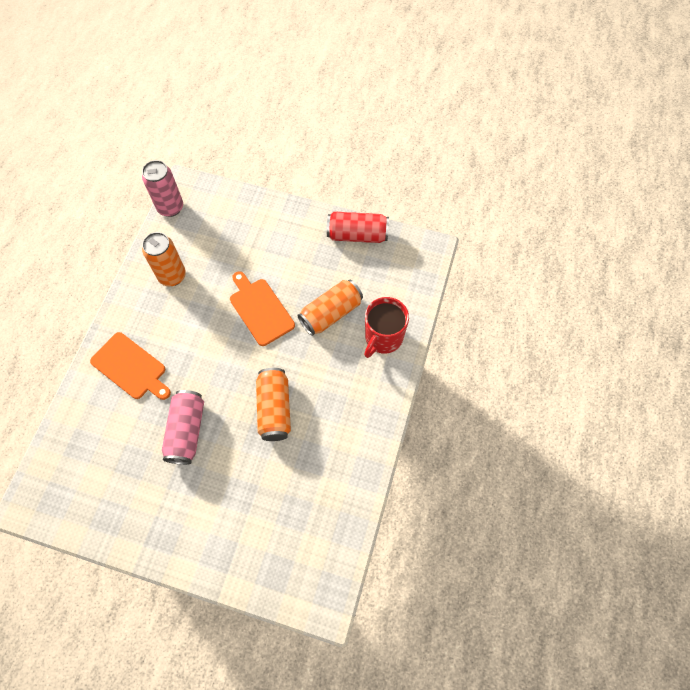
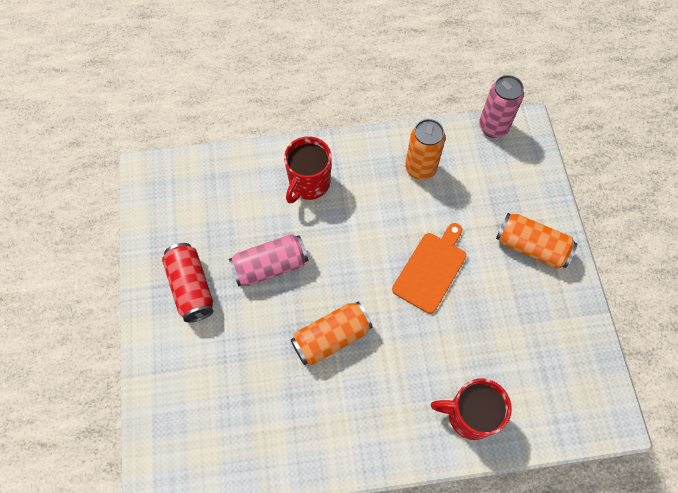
camera: 65 degrees right, 0 degrees up
(131, 367) = (309, 184): orange cutting board -> red mug
(331, 313) = (467, 344): orange can -> orange can (531, 247)
(357, 235) = (579, 327): red can -> red can (191, 287)

